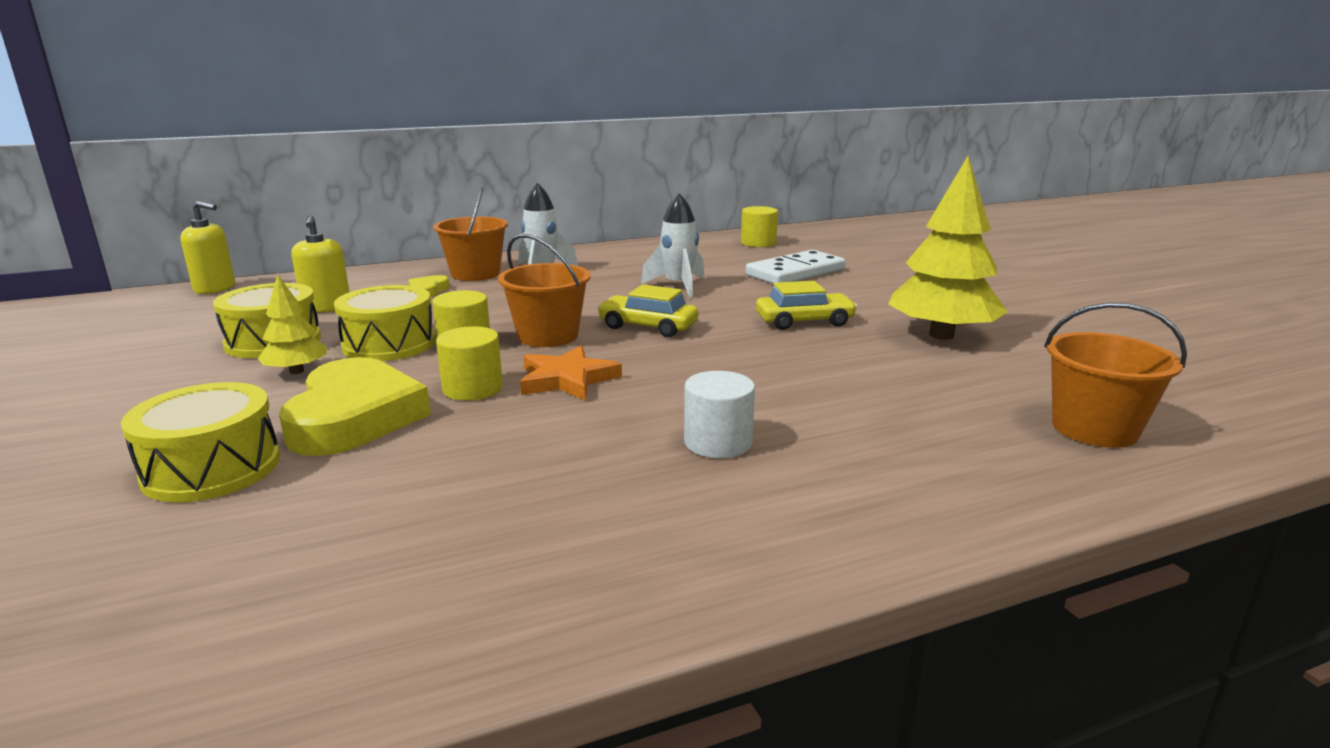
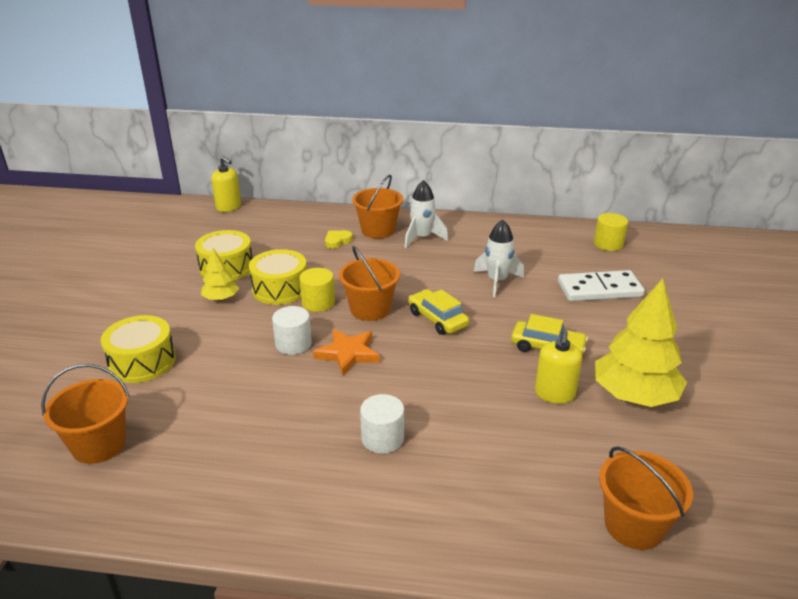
camera: 30 degrees right, 10 degrees up
(217, 596) = (99, 445): none -> orange bucket
(327, 307) = (272, 243): yellow soap dispenser -> yellow soap dispenser (554, 394)
(355, 417) = (222, 347): yellow heart -> none
(472, 388) = (293, 344): yellow cylinder -> white cylinder

